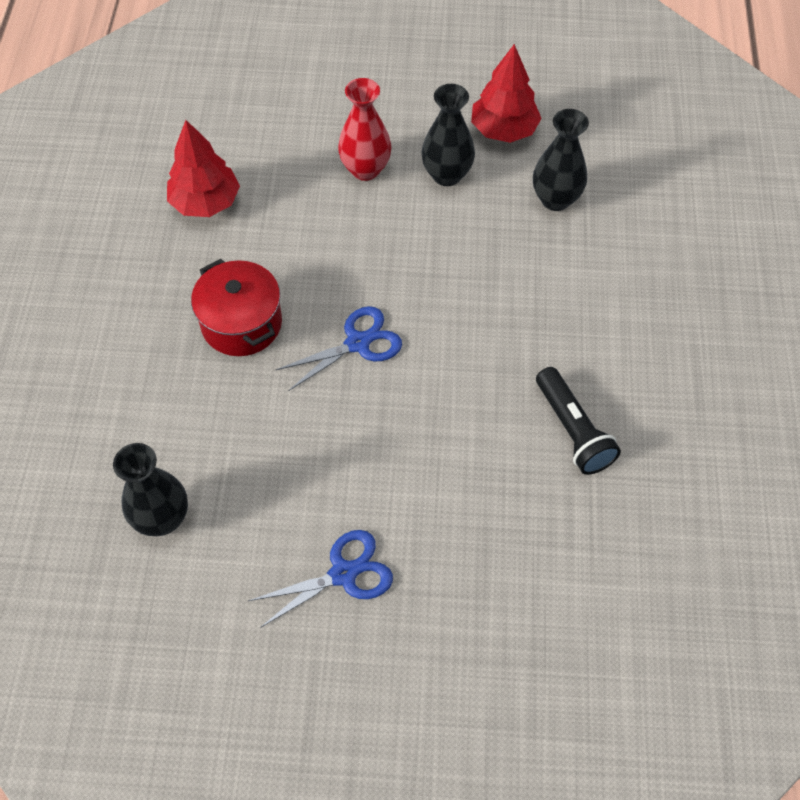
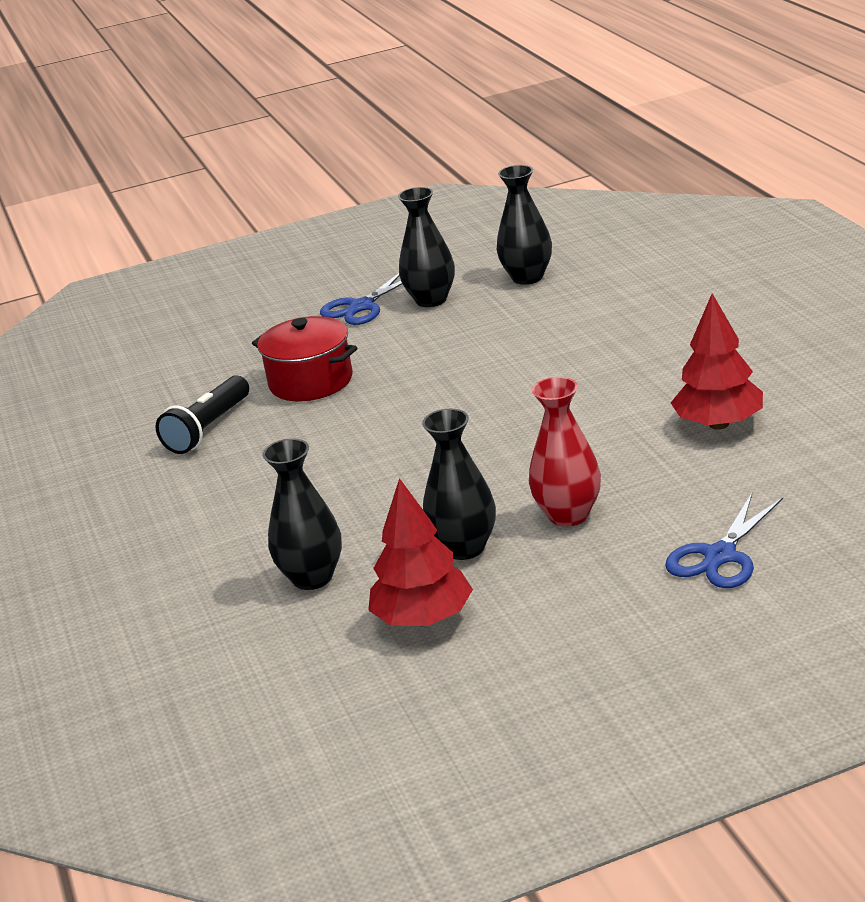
camera: 160 degrees right, 30 degrees down
(241, 323) = (579, 372): red pot -> red pot (311, 382)
(273, 538) = (431, 300): none -> black vase
(358, 343) = (453, 402): blue scissors -> blue scissors (720, 556)
(572, 430) = (208, 429): black flashlight -> black flashlight turned 105 degrees counterclockwise

